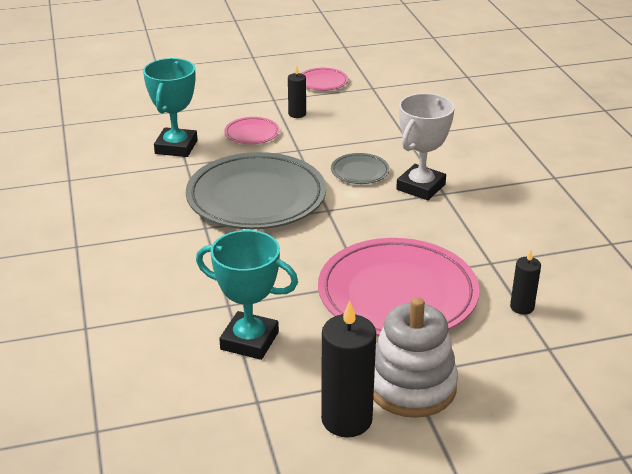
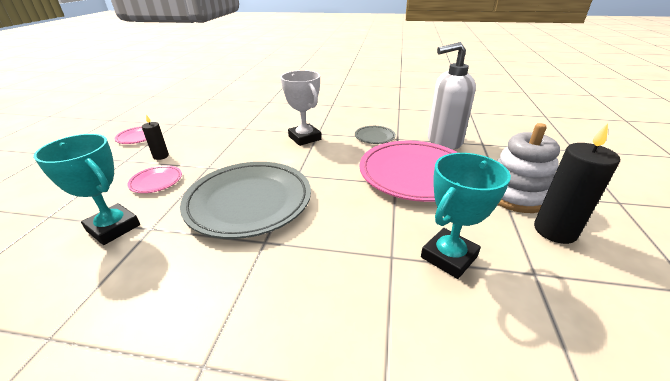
camera: 65 degrees left, 0 degrees up
(360, 172) = (265, 152): grey plate -> grey plate (374, 137)
(522, 307) = (443, 141): black candle -> white soap dispenser

